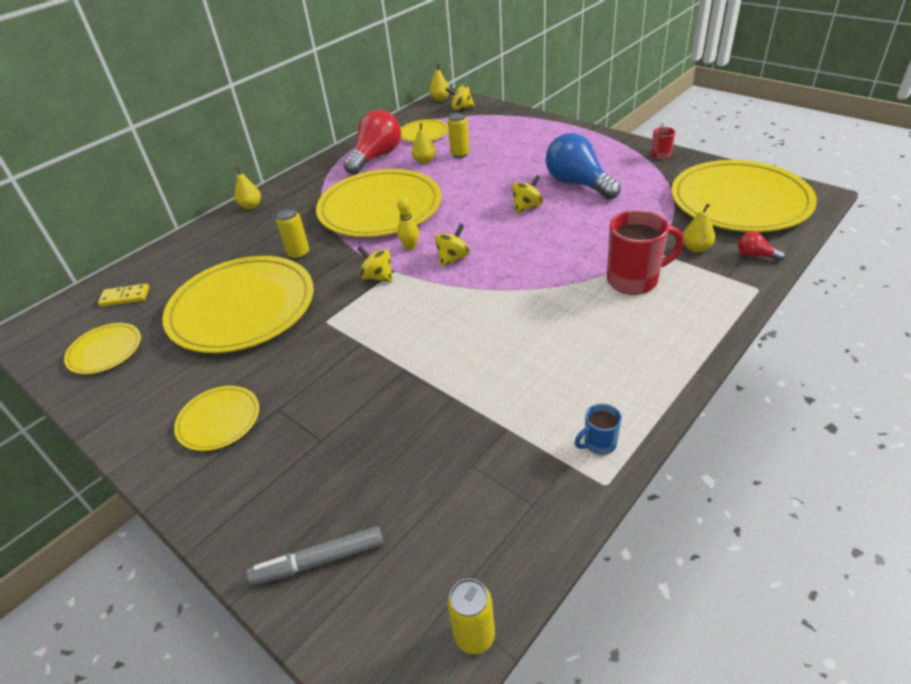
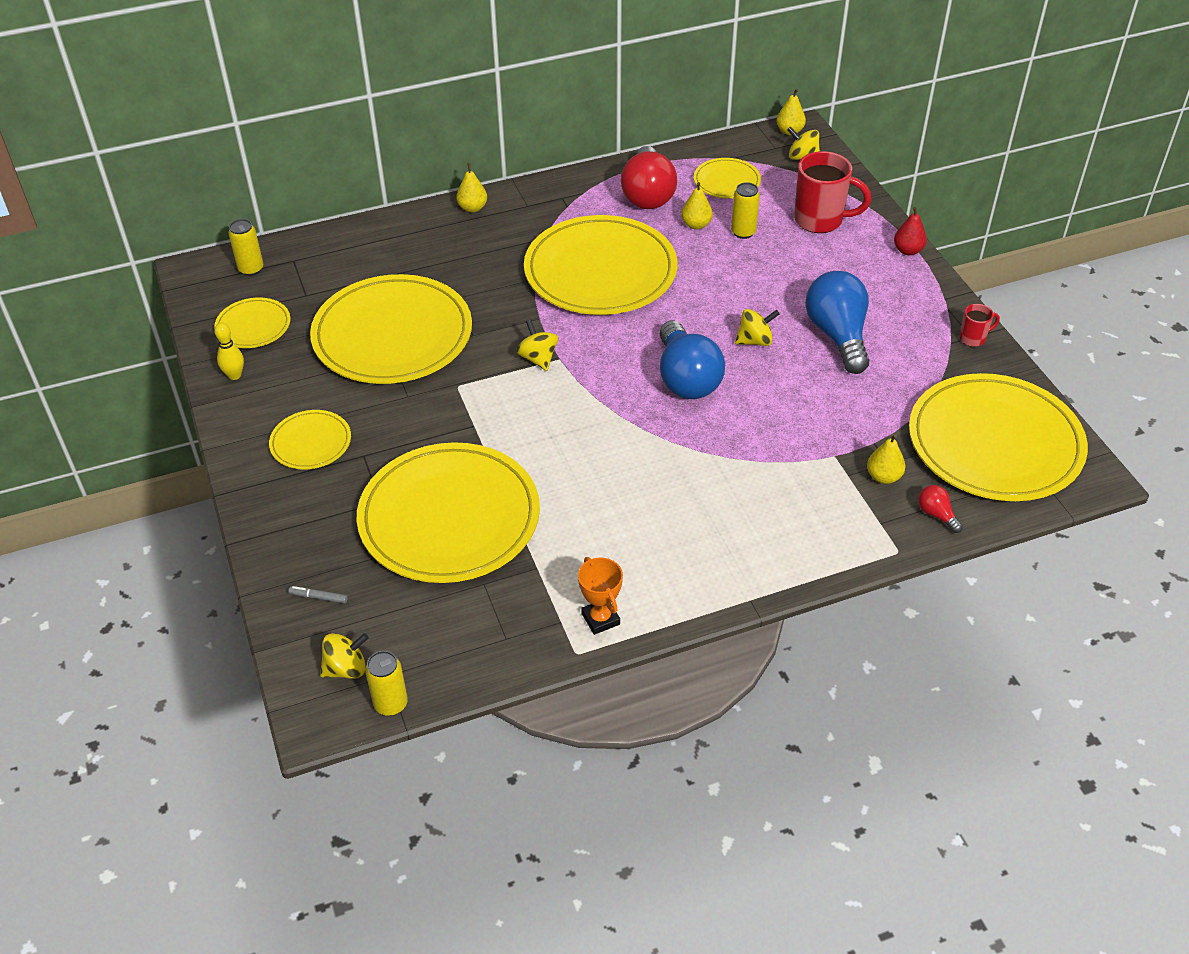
camera: 25 degrees right, 5 degrees up
(125, 297) = (297, 272): yellow domino -> none
(298, 254) = (481, 294): yellow can -> yellow can (251, 269)
(319, 561) = (319, 597): grey marker -> grey marker, size x0.51
(376, 157) = (647, 194): red light bulb -> red light bulb turned 120 degrees clockwise
(396, 424) = (449, 518): none -> yellow plate
(410, 247) = (595, 337): yellow bowling pin -> yellow bowling pin (234, 375)
(453, 258) = (626, 370): yellow spinning top -> yellow spinning top (346, 668)
(501, 246) = (686, 378): none -> blue light bulb
(572, 128) = (908, 250): none -> red pear
(598, 444) = (600, 619): blue mug -> orange trophy
(634, 280) = (783, 482): red mug -> red mug (820, 220)

